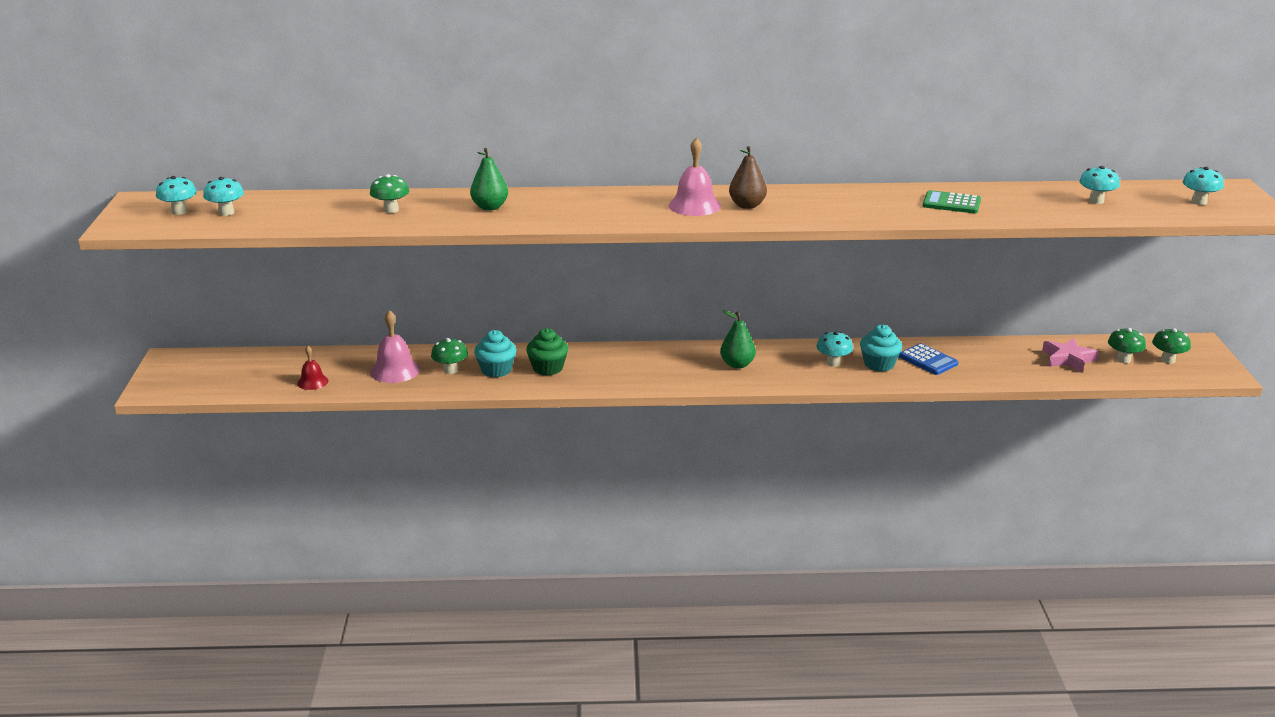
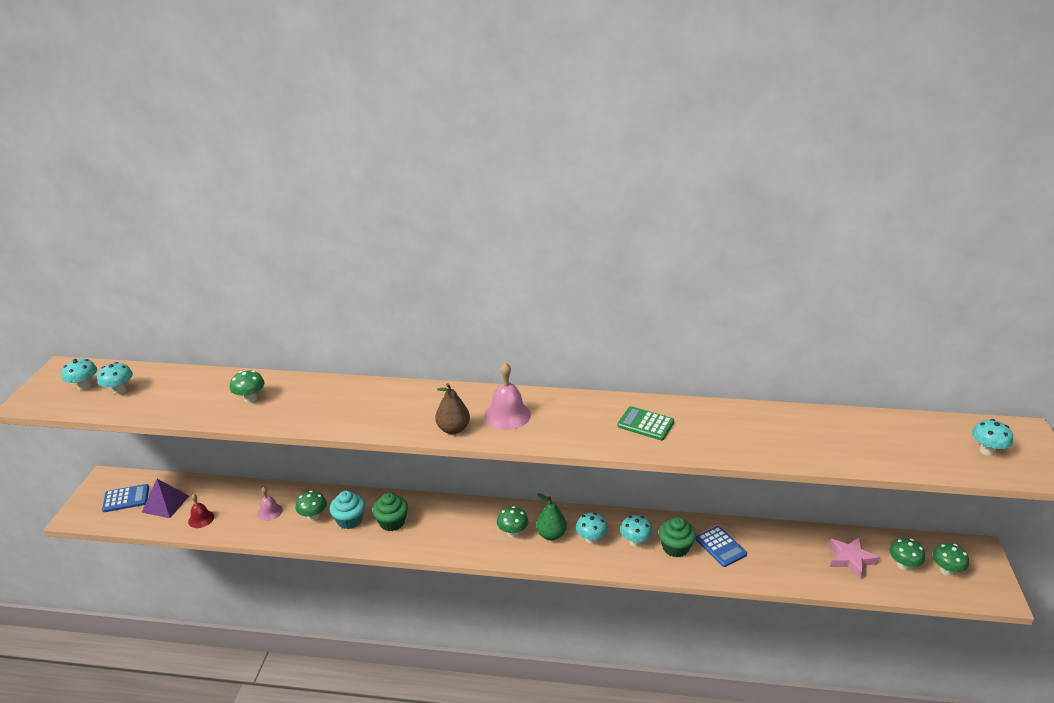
camera: 10 degrees right, 5 degrees up
(207, 372) = (126, 498): none -> blue calculator
(260, 373) = (165, 504): none -> purple pyramid
(395, 370) = (269, 512): pink bell -> pink bell, size x0.61
(490, 207) = (332, 402): green pear -> none
(692, 366) = (513, 532): none -> green mushroom
(747, 205) = (553, 419): brown pear -> brown pear (453, 429)
(879, 364) = (675, 547): turquoise cupcake -> green cupcake
(951, 203) = (742, 432): green calculator -> green calculator (645, 424)
(1096, 201) = (883, 440): turquoise mushroom -> turquoise mushroom (591, 539)

